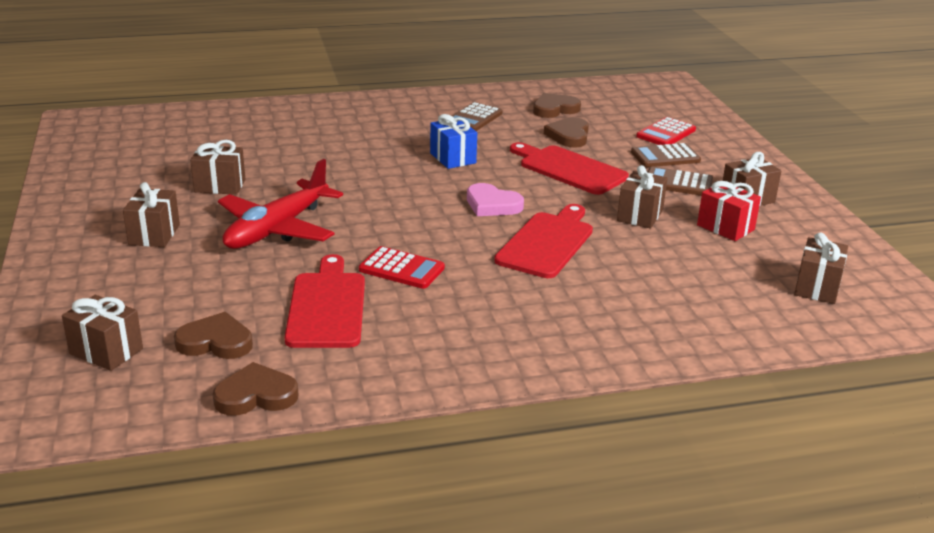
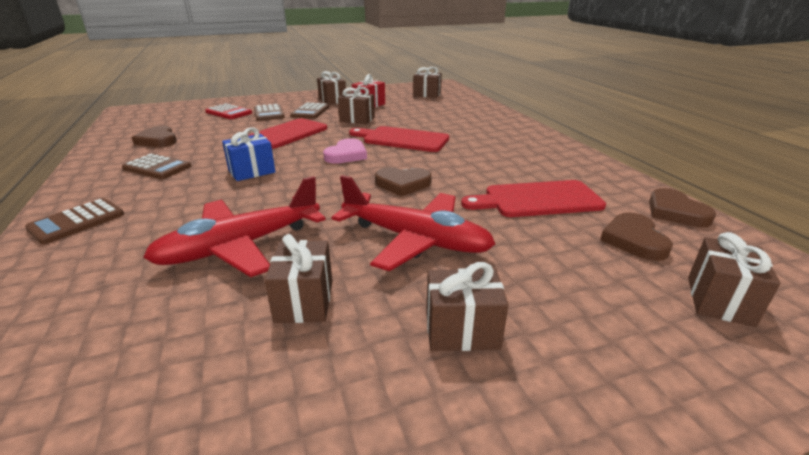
camera: 95 degrees left, 0 degrees up
(303, 162) = (240, 246): none -> red plane
(369, 107) = (77, 222): none -> brown calculator
(401, 269) = (462, 178): red calculator -> none
(569, 136) = (220, 135): brown heart -> brown heart (402, 184)

